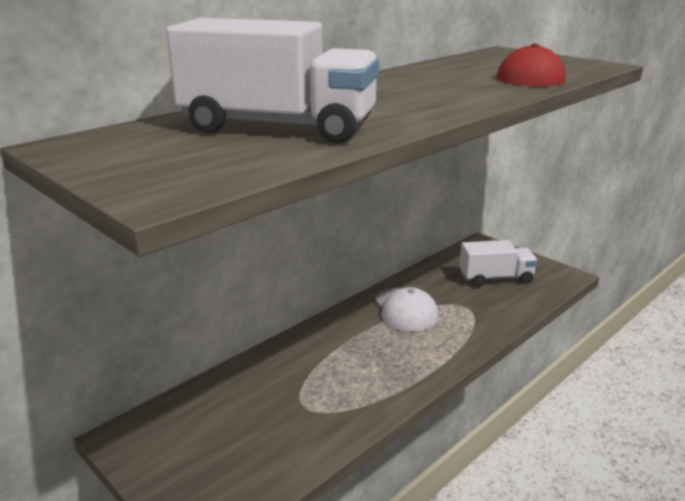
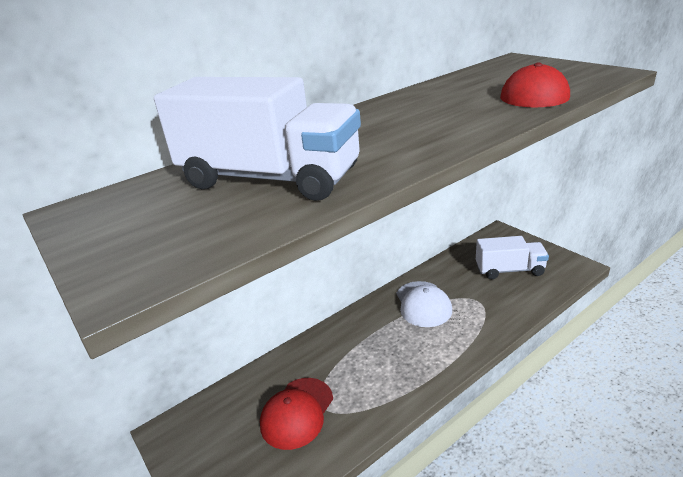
camera: 10 degrees right, 5 degrees up
(276, 413) = (297, 412): none -> red cap

